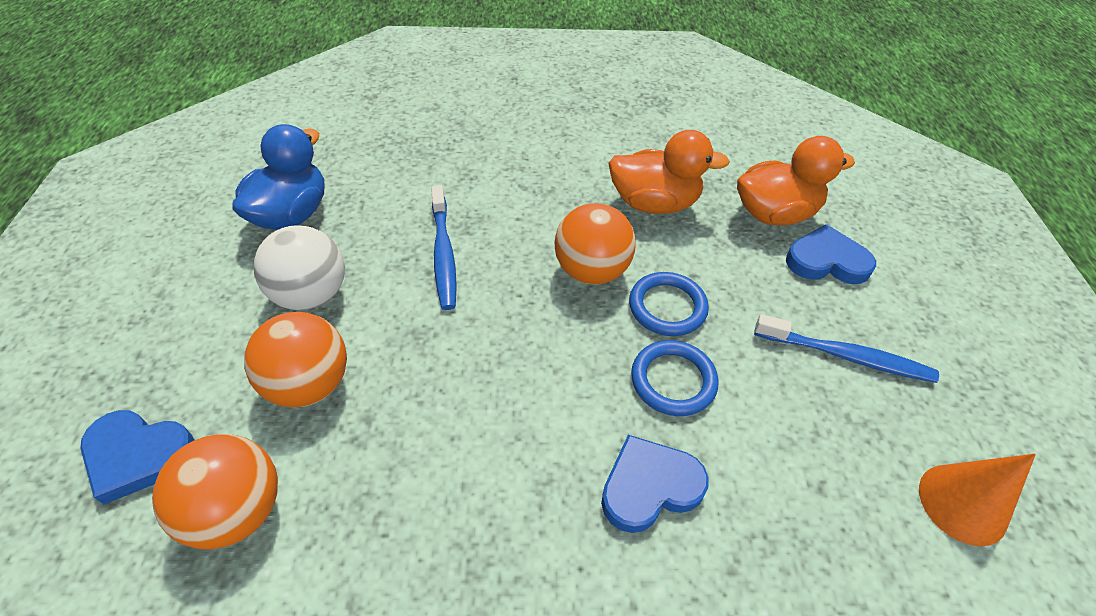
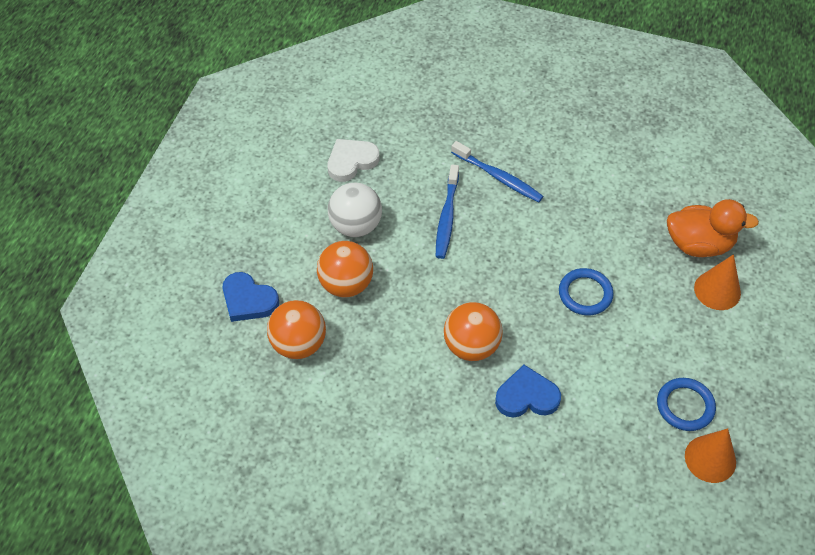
camera: 20 degrees right, 5 degrees up
(292, 215) = (351, 161): blue duck -> white heart
(591, 271) = (543, 255): orange ball -> orange ball (471, 346)
(654, 203) = (610, 214): orange duck -> none
(673, 380) = (567, 342): blue ring -> blue ring (685, 406)
(826, 261) = (717, 290): blue heart -> orange cone
(846, 356) = (690, 358): blue toothbrush -> blue toothbrush (498, 177)

